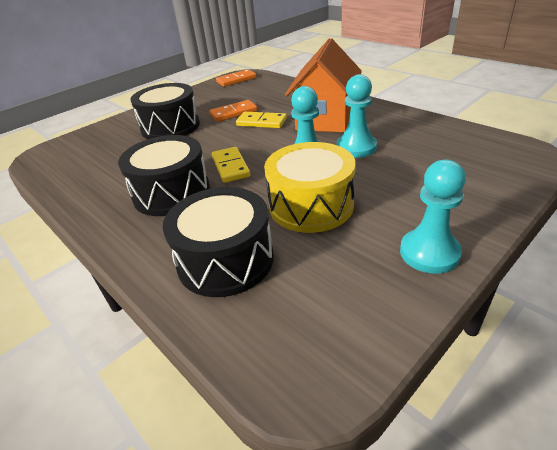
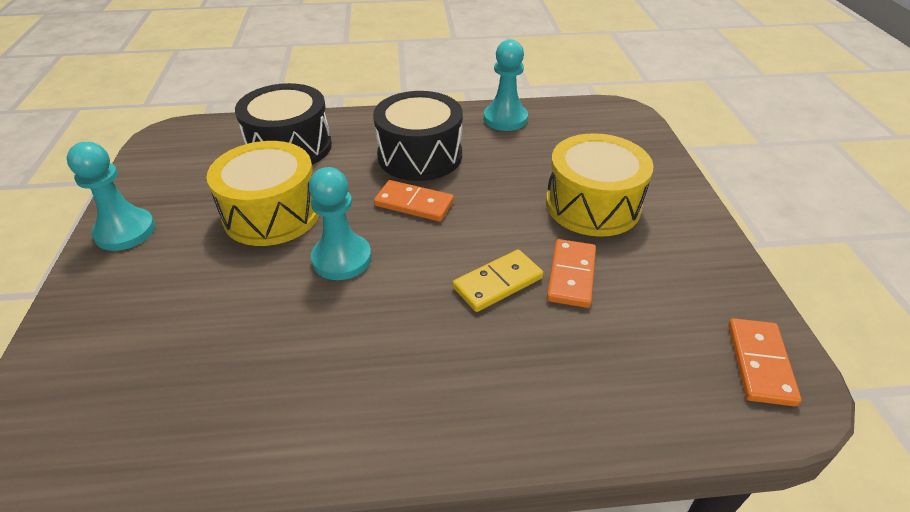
camera: 125 degrees right, 5 degrees up
(170, 127) = (592, 205): black drum -> yellow drum
(231, 167) = (414, 204): yellow domino -> orange domino
(325, 118) = (419, 352): orange house -> none
(356, 147) = (301, 315): turquoise pawn -> turquoise pawn (505, 119)

